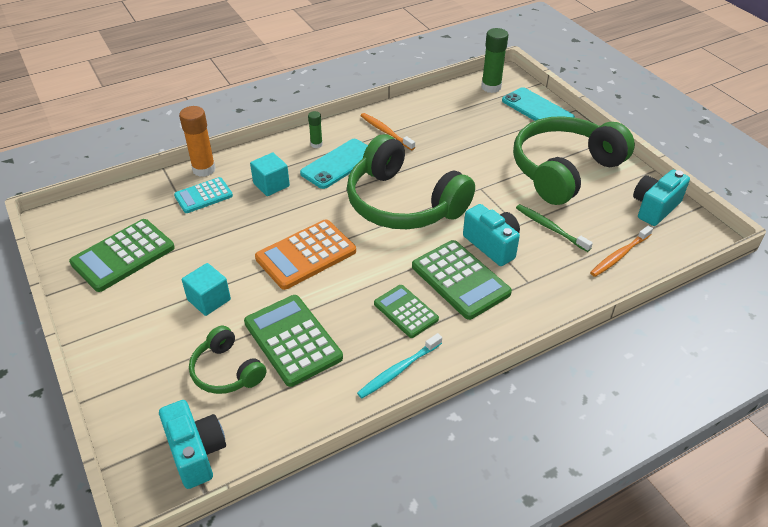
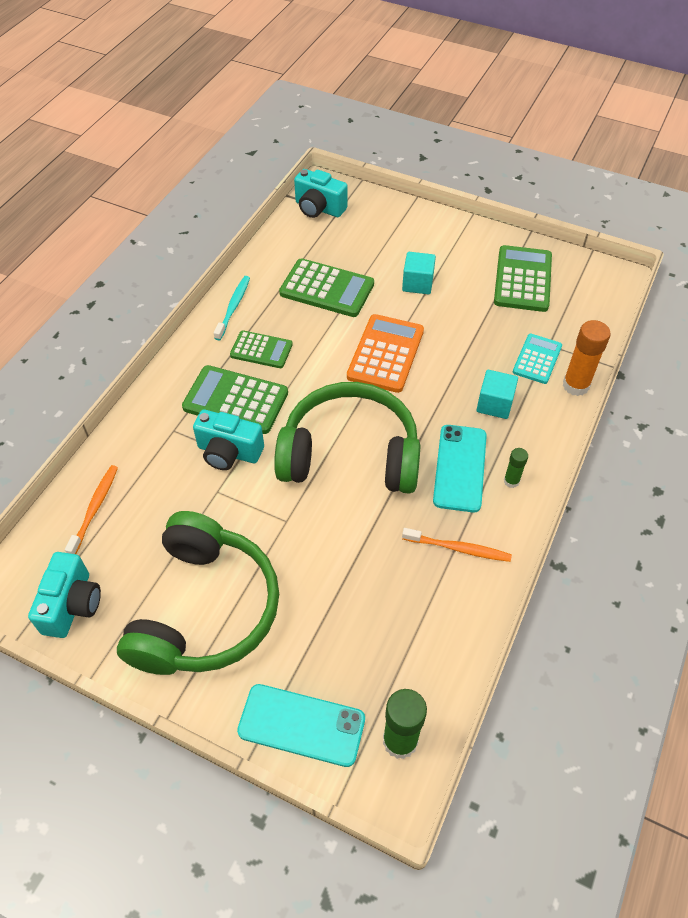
camera: 145 degrees right, 10 degrees up
(226, 371) = (350, 251): green headphones -> none
(550, 228) = (182, 506): green toothbrush -> none

